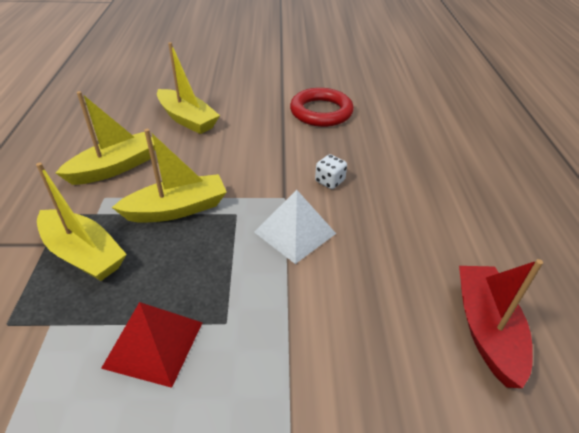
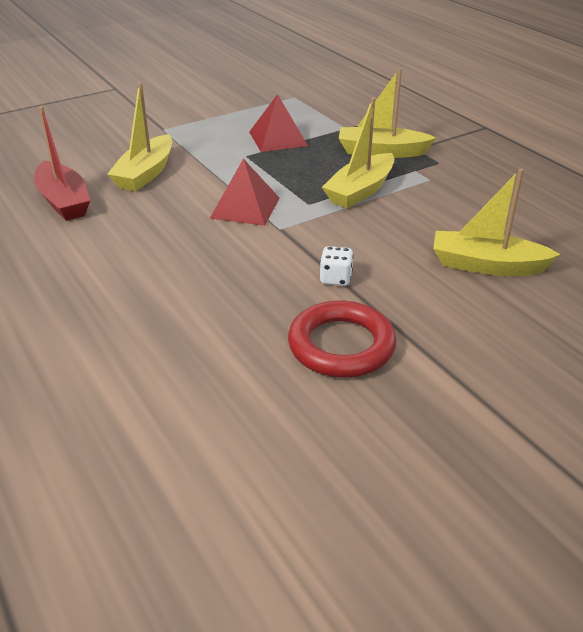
camera: 150 degrees right, 5 degrees down
(115, 167) = (463, 198): yellow boat -> yellow boat (145, 173)
(295, 232) = (245, 208): white pyramid -> red pyramid
(329, 181) = (249, 256): white dice -> white dice (335, 279)

